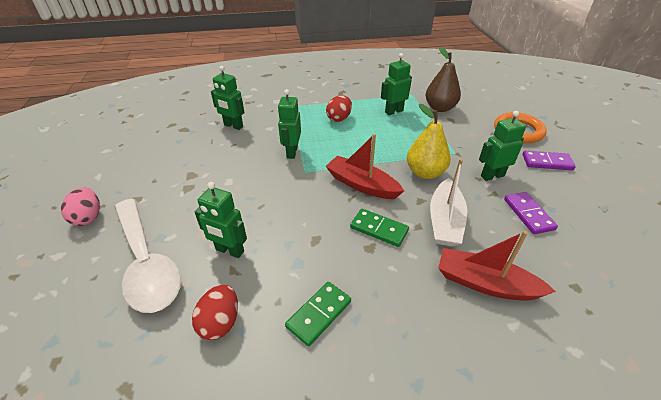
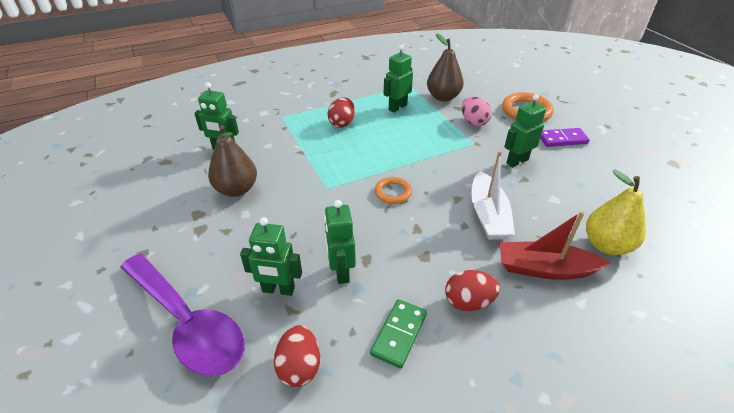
camera: 15 degrees left, 0 degrees up
(88, 217) = (90, 286): pink egg -> pink egg (473, 122)
(146, 263) = (187, 323): white spoon -> purple spoon
(229, 160) = (236, 189): none -> brown pear
(291, 152) = (304, 169): green robot -> green robot (341, 272)
(362, 185) = (393, 192): red boat -> orange ring
(379, 229) = (427, 236): green domino -> none
(396, 299) = (468, 302): none -> red egg
(425, 172) = (452, 169): yellow pear -> yellow pear (606, 245)
(528, 214) = (562, 194): purple domino -> none

